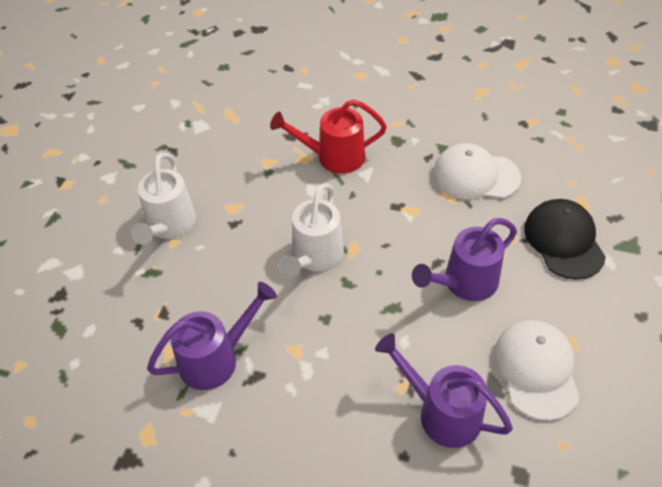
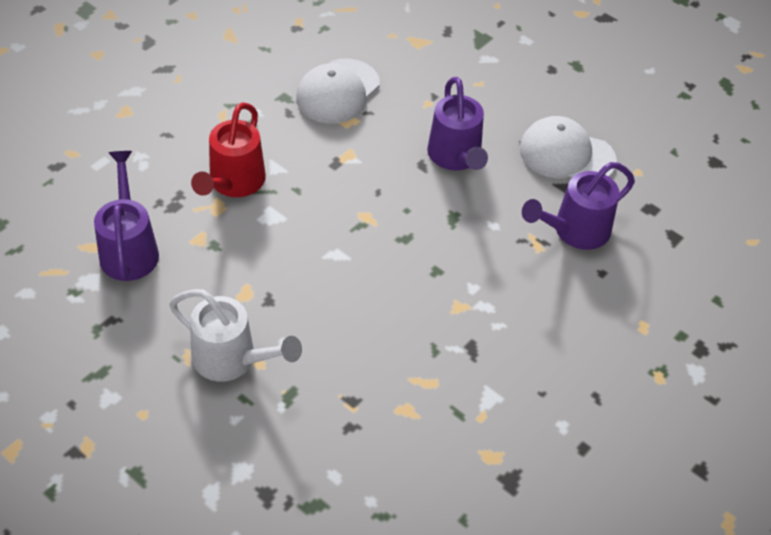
camera: 70 degrees left, 0 degrees up
(216, 358) = (434, 372): purple watering can -> purple watering can (129, 248)
(314, 257) = (358, 250): white watering can -> none
(564, 241) = (451, 73): black cap -> none

